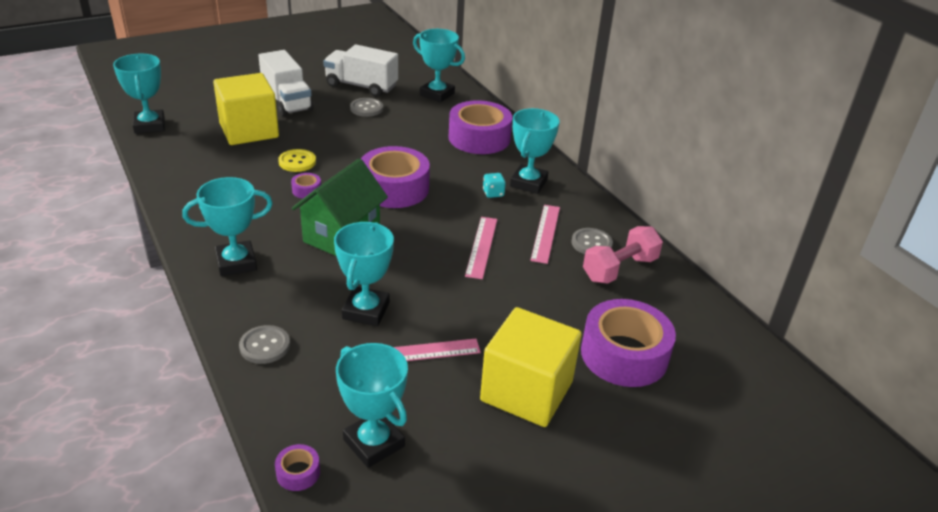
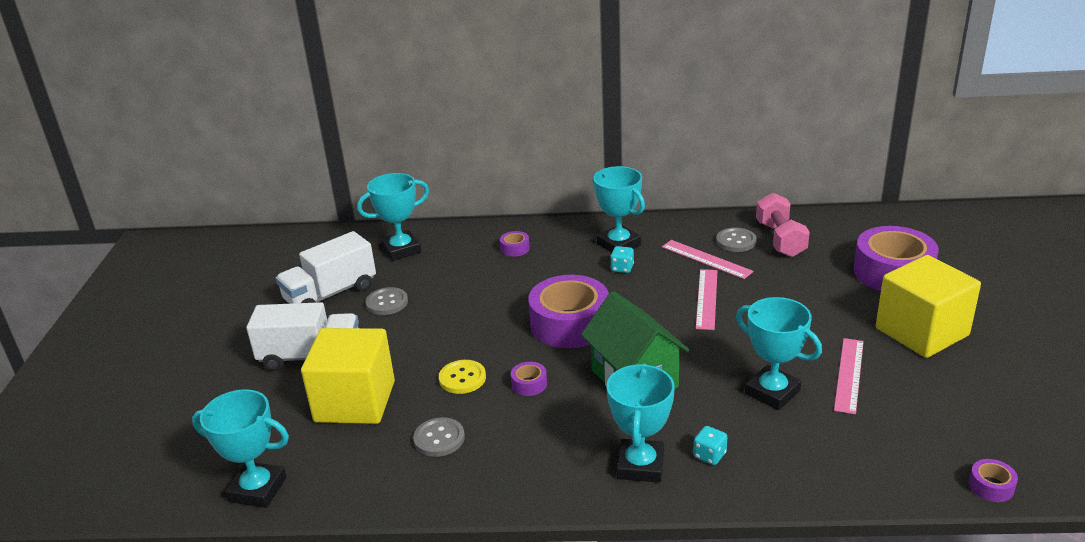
camera: 55 degrees left, 5 degrees down
(264, 293) = (709, 455): none -> turquoise dice
(265, 346) = (799, 472): grey button -> grey button (439, 438)
(373, 443) = (963, 431): turquoise trophy -> none
(479, 138) = (515, 248): purple tape -> purple tape, size x0.41
(482, 247) = (707, 298): pink ruler -> pink ruler turned 60 degrees clockwise

